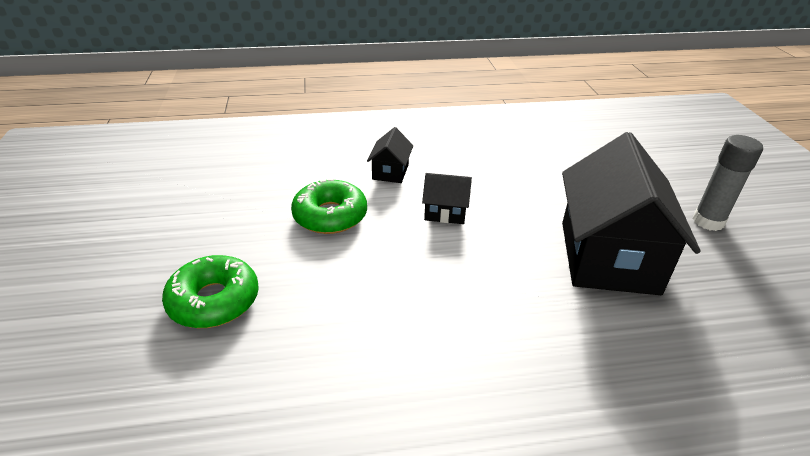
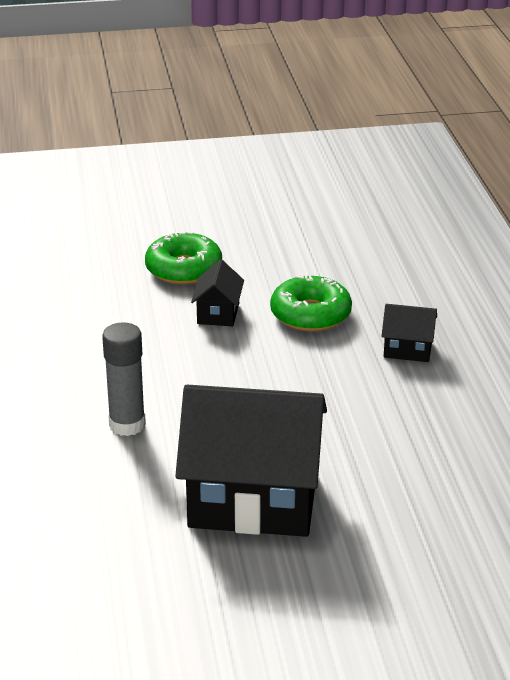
camera: 90 degrees right, 5 degrees down
(445, 212) = (327, 388): black house -> black house (218, 313)
(708, 221) = (336, 608): grey glue stick -> grey glue stick (127, 425)

